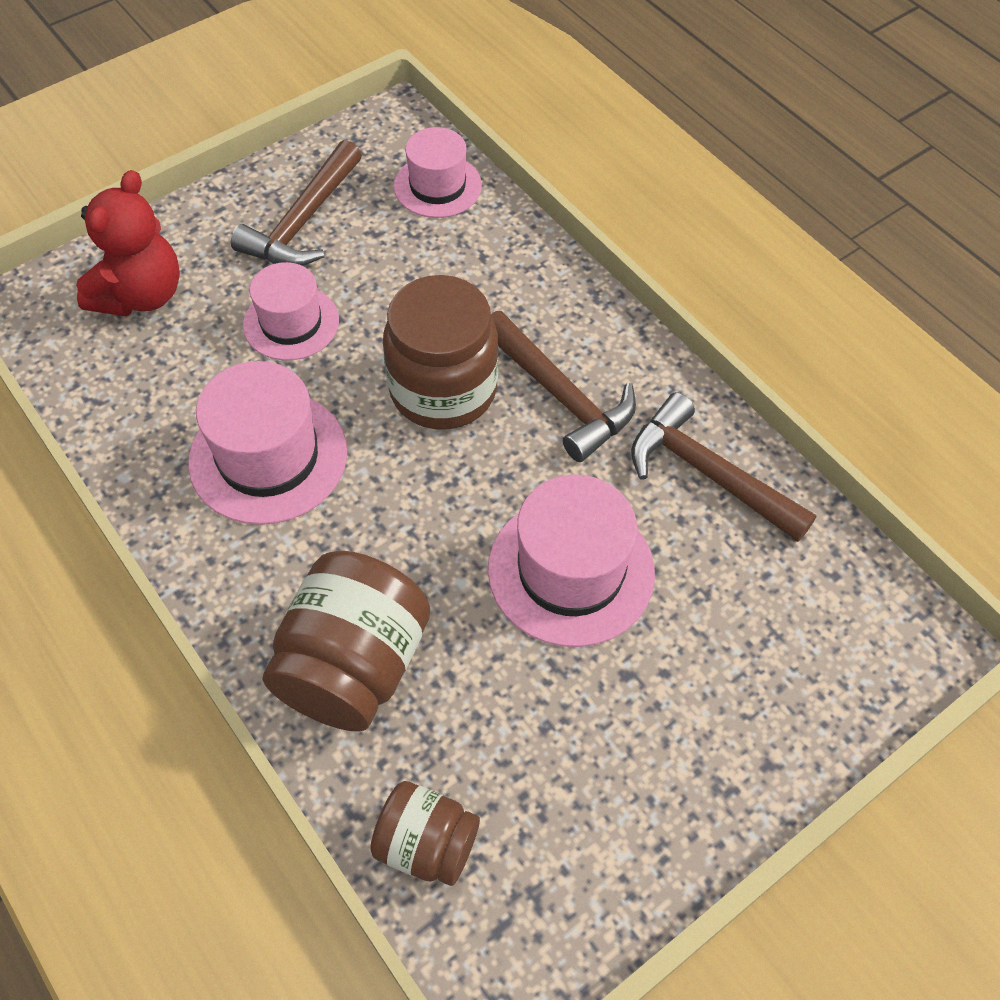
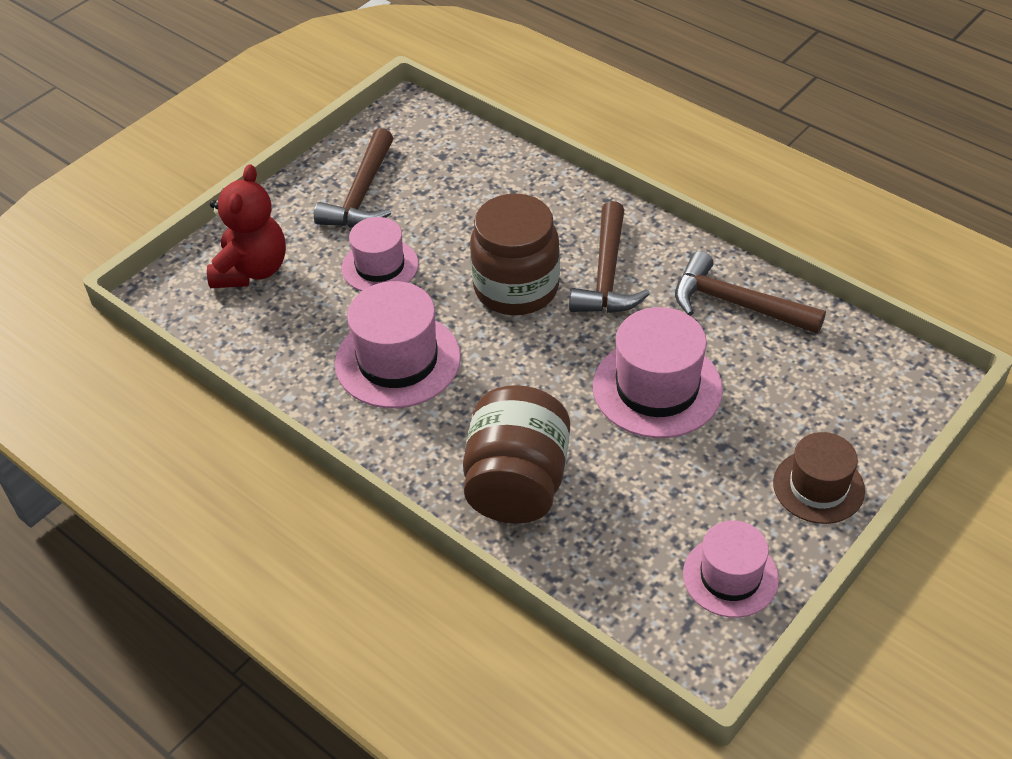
camera: 10 degrees left, 10 degrees down
(426, 843) = (614, 584): brown jar -> none
(437, 186) = (459, 150): pink hat -> pink hat (730, 576)
(560, 395) = (607, 274): brown hammer -> brown hammer turned 60 degrees clockwise
(732, 766) = (818, 486): none -> brown hat

